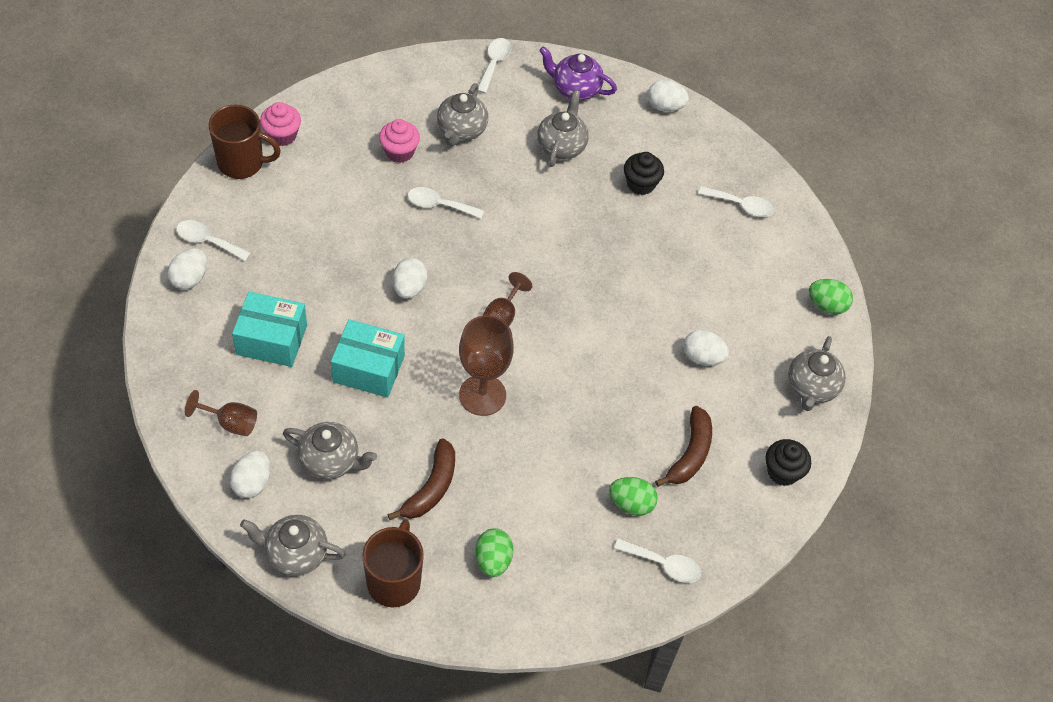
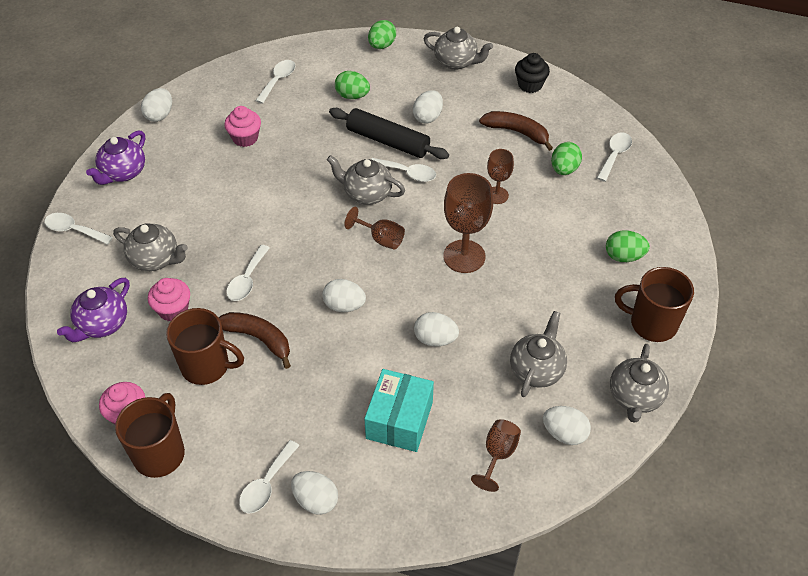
camera: 80 degrees left, 5 degrees down
(334, 185) = (206, 366): none -> brown mug
(368, 368) = (435, 339): turquoise box -> white egg
(381, 102) = (102, 324): none -> purple teapot
(431, 487) = (559, 295): brown banana -> brown banana (258, 339)
(561, 146) = (191, 187): grey teapot -> grey teapot (367, 194)
(579, 429) = (497, 195): none -> brown goblet
(604, 339) = (408, 173): none -> white spoon
(640, 184) = (245, 138): black cupcake -> pink cupcake
(654, 317) = (387, 141): none -> black rolling pin
(727, 279) = (352, 96): none -> green egg

